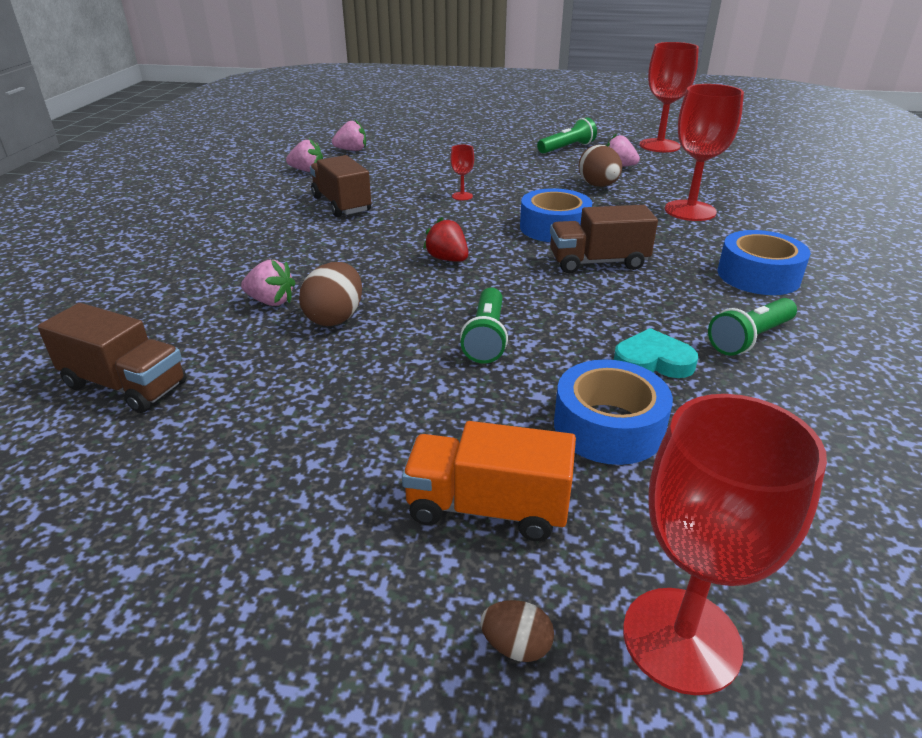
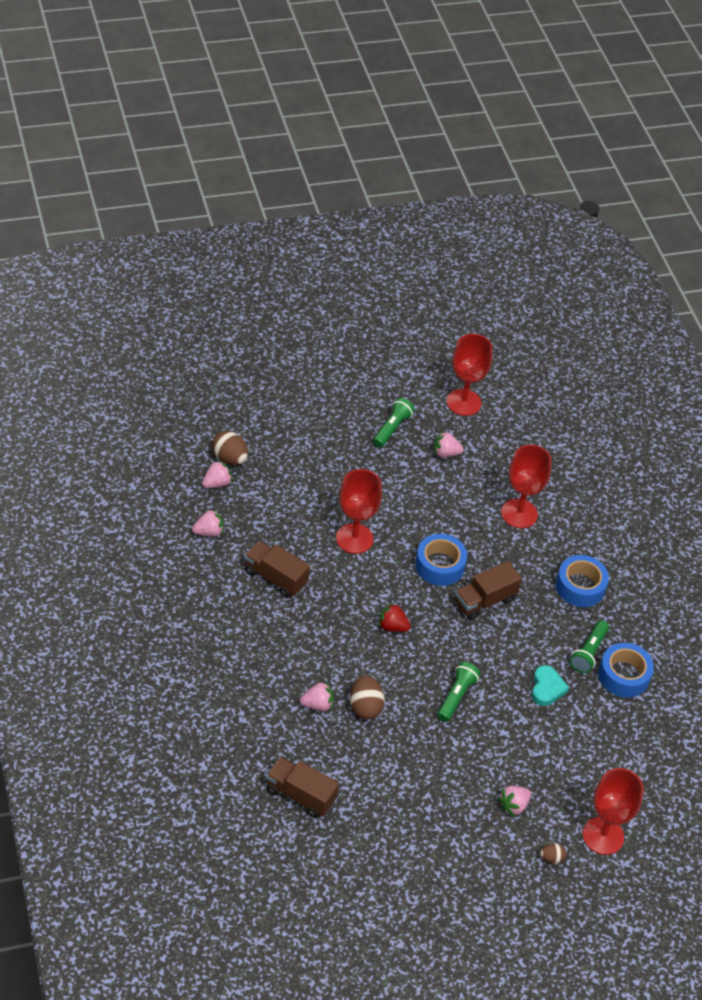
camera: 30 degrees left, 15 degrees up
(125, 385) = (300, 795): brown truck -> brown truck turned 150 degrees counterclockwise
(462, 196) = (354, 538): red goblet -> red goblet, size x2.26
(486, 337) = (456, 696): green flashlight -> green flashlight turned 135 degrees counterclockwise
(487, 508) = (513, 805): orange truck -> pink strawberry
(598, 186) = (444, 492): brown egg -> brown egg (229, 458)
(608, 426) = (543, 742): blue tape -> blue tape (623, 675)
(652, 361) = (547, 688): turquoise heart -> turquoise heart turned 120 degrees clockwise

